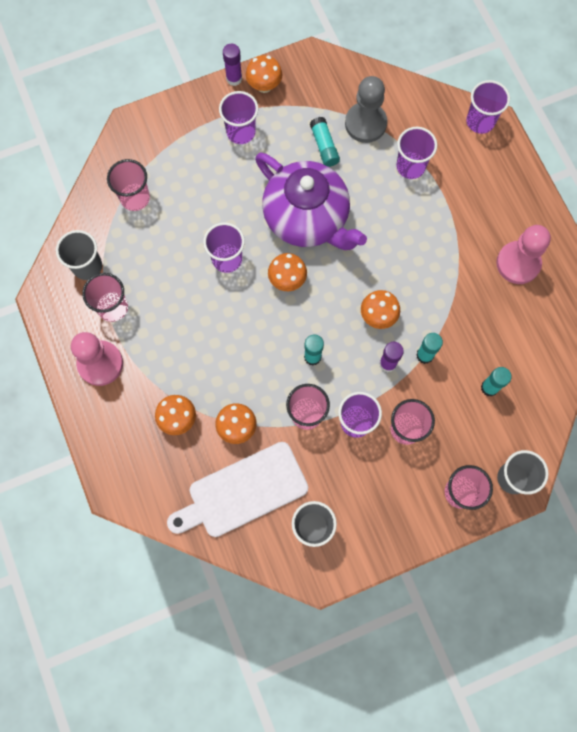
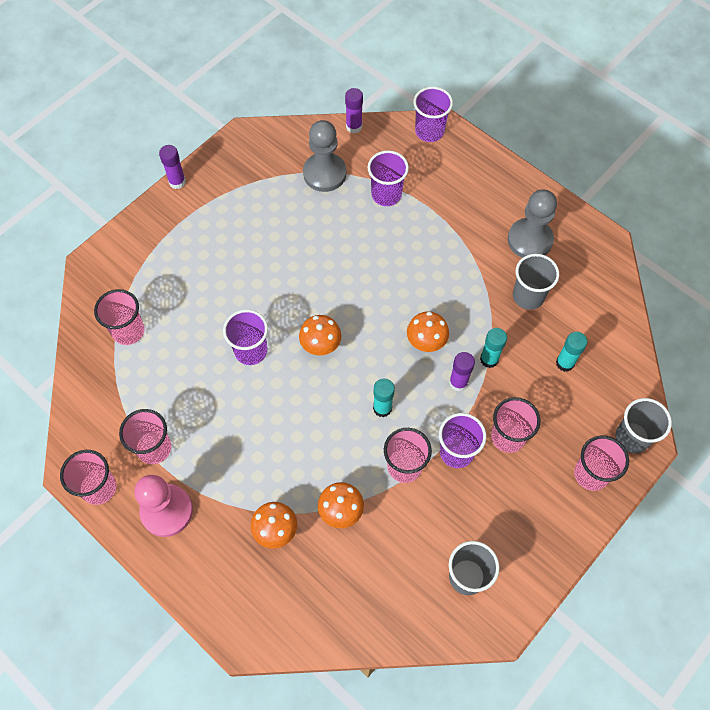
camera: 25 degrees left, 10 degrees down
(56, 321) = (99, 488): none -> pink cup
(87, 266) = (108, 418): grey cup -> grey cup (528, 296)
(241, 132) = (207, 227): purple cup -> none
(243, 491) = (379, 574): white cutting board -> none
(264, 86) = (210, 177): orange mushroom -> none
(307, 218) = (312, 280): purple teapot -> none
(324, 146) = (295, 208): turquoise glue stick -> none
(413, 89) = (354, 126): none -> purple glue stick
(518, 263) = (530, 240): pink pawn -> grey pawn

